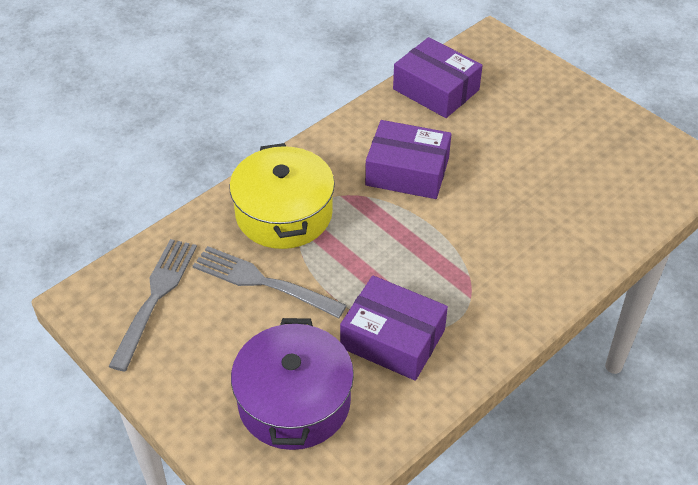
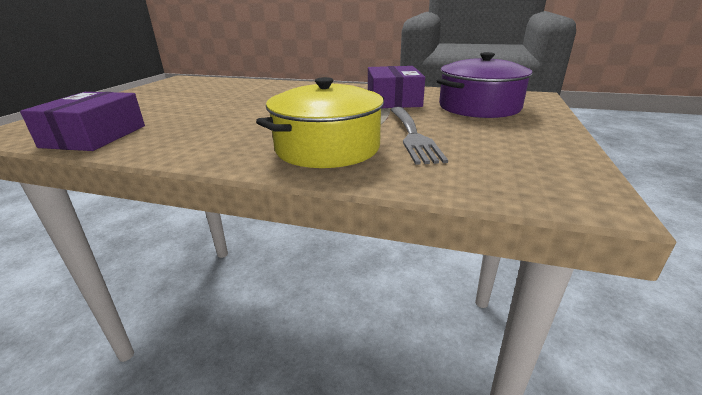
camera: 120 degrees left, 20 degrees down
(155, 298) = (509, 165): grey fork -> none
(407, 171) = (229, 124): purple box -> none

